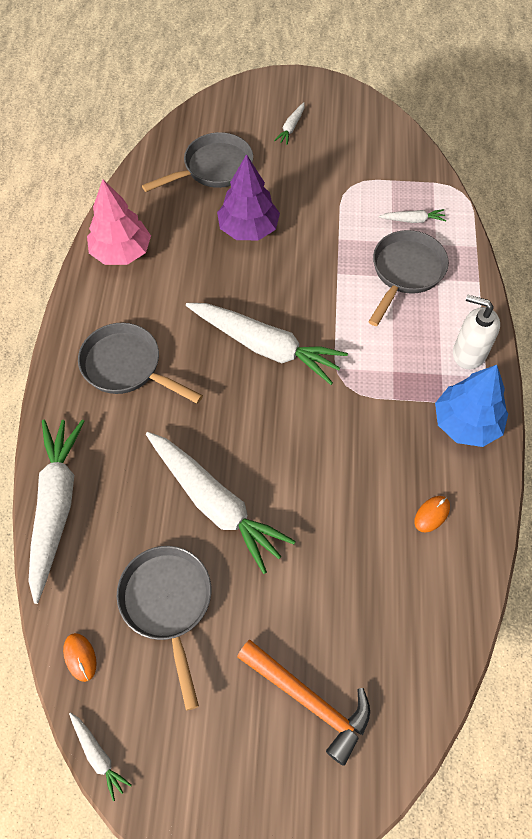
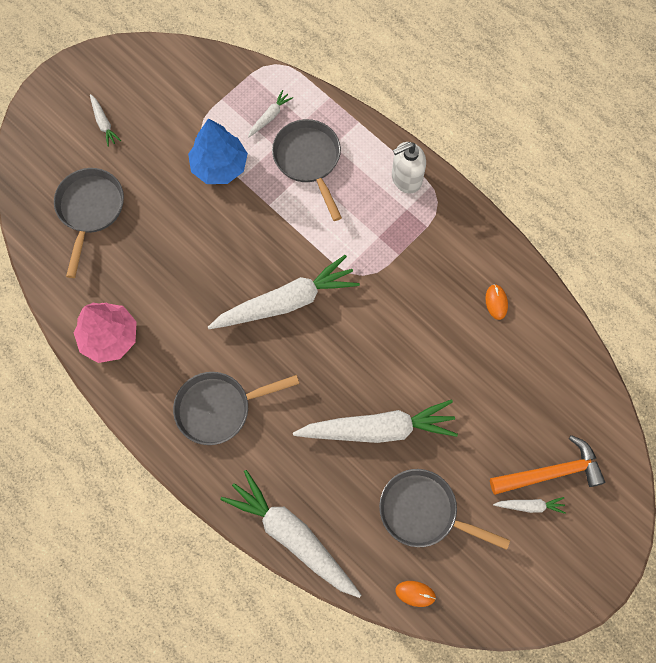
camera: 50 degrees left, 10 degrees up
(98, 755) = (487, 625): white carrot -> white carrot (529, 506)
(248, 229) = (173, 231): purple tree -> none
(466, 423) = (454, 226): blue tree -> blue tree (219, 166)

